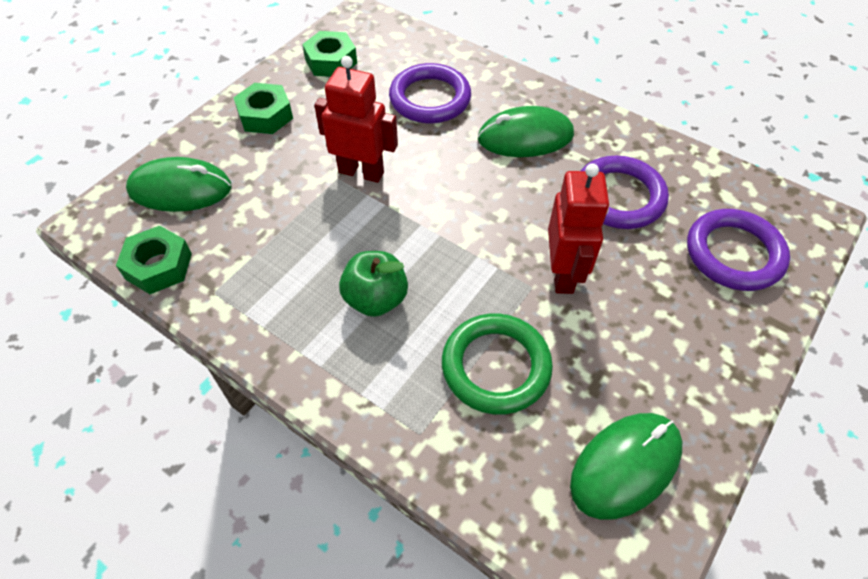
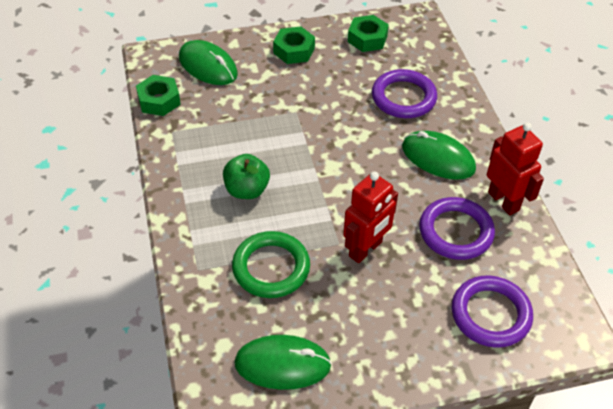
camera: 40 degrees right, 5 degrees down
(361, 172) = (313, 116): red robot -> red robot (503, 201)

